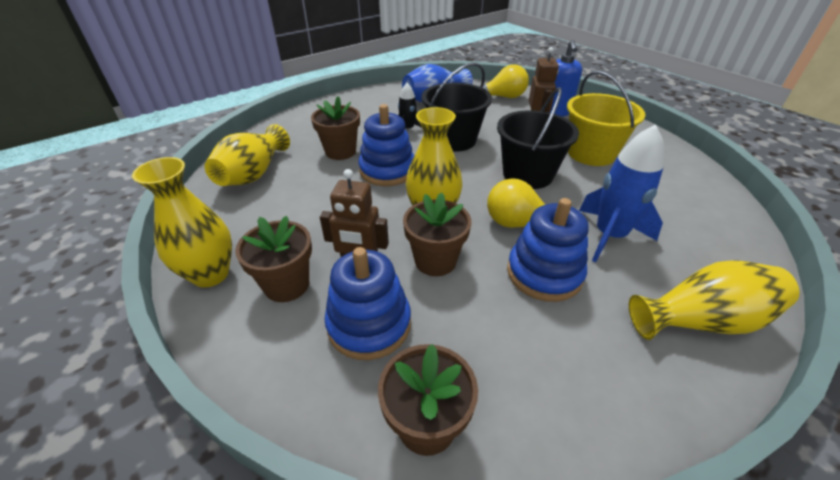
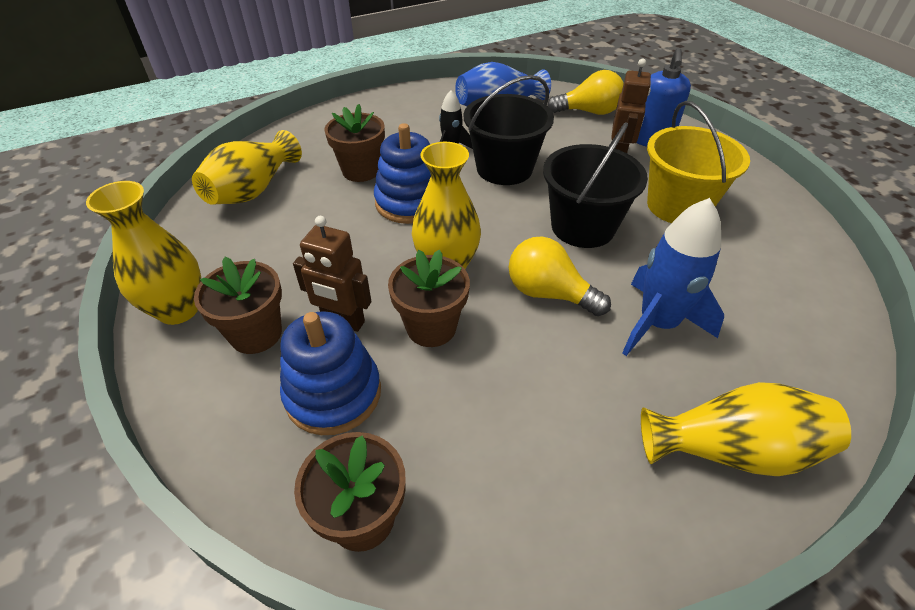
camera: 10 degrees right, 5 degrees up
(544, 273) = (556, 361): blue stacking toy -> none

